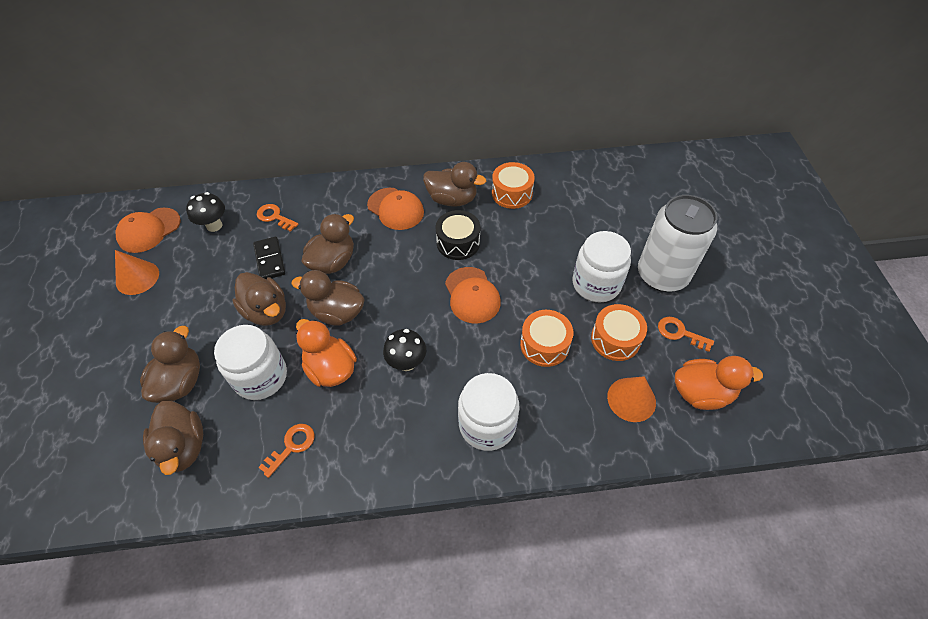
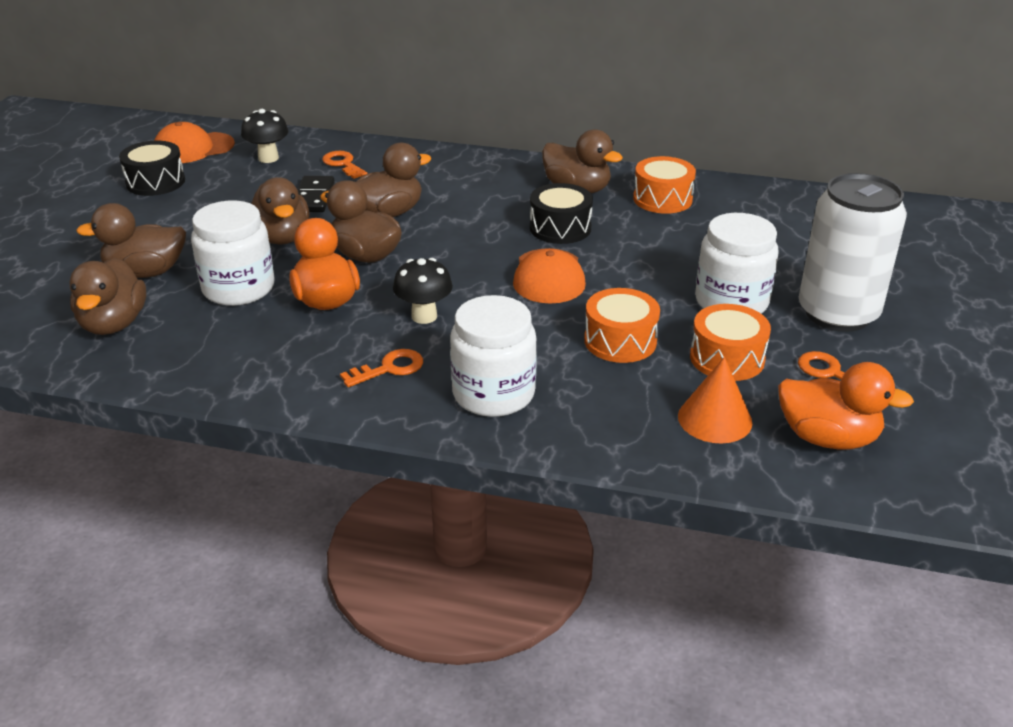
camera: 20 degrees right, 20 degrees down
(137, 277) = (155, 182): orange cone -> black drum
(180, 382) = (146, 272): brown duck -> brown duck turned 135 degrees counterclockwise
(291, 446) = (235, 353): orange key -> orange key (389, 368)
(395, 209) = (497, 184): orange cap -> none

